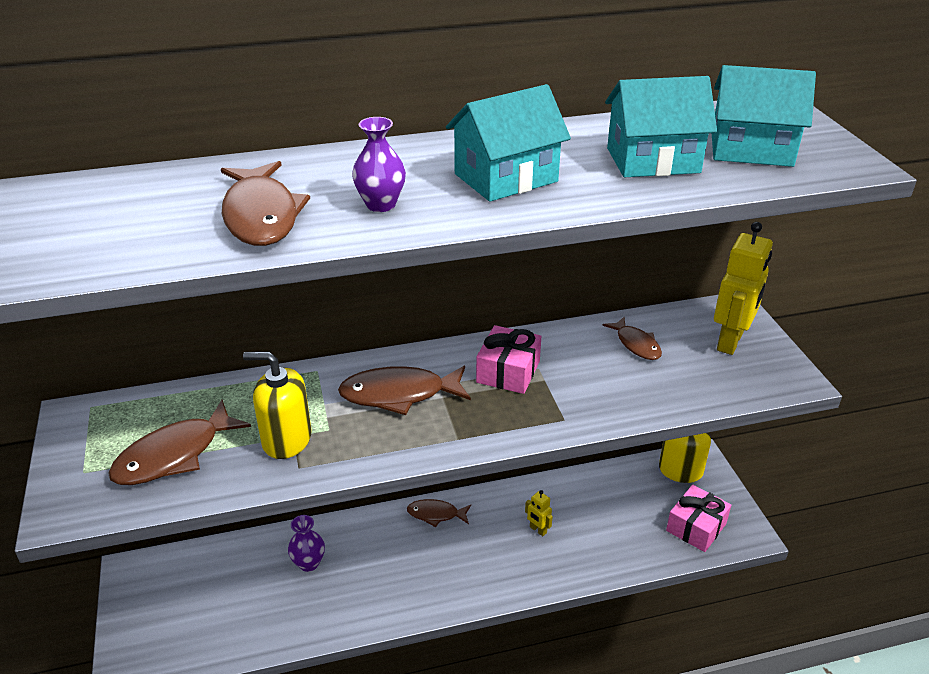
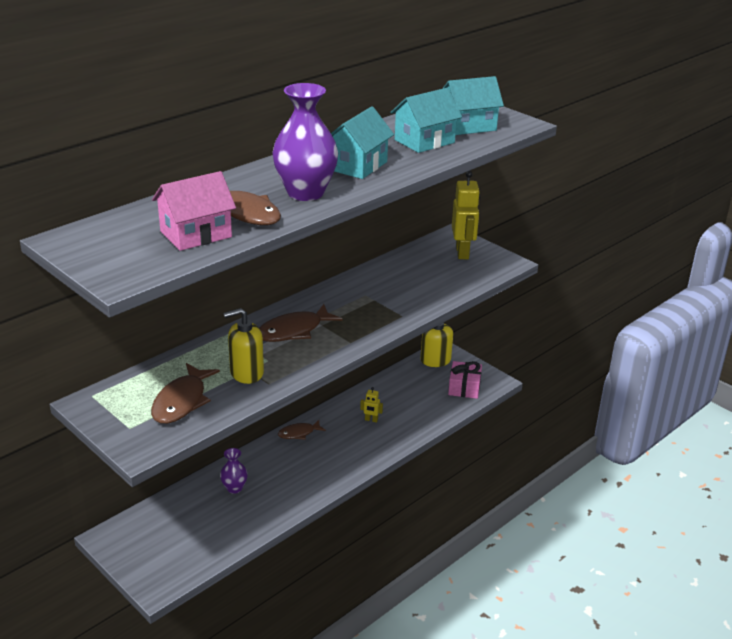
camera: 30 degrees left, 5 degrees down
(155, 233) = (196, 234): none -> pink house
(381, 205) = (305, 193): purple vase -> purple vase, size x2.01
(508, 372) = (349, 301): pink gift -> none
(636, 344) = (411, 268): brown fish -> none

